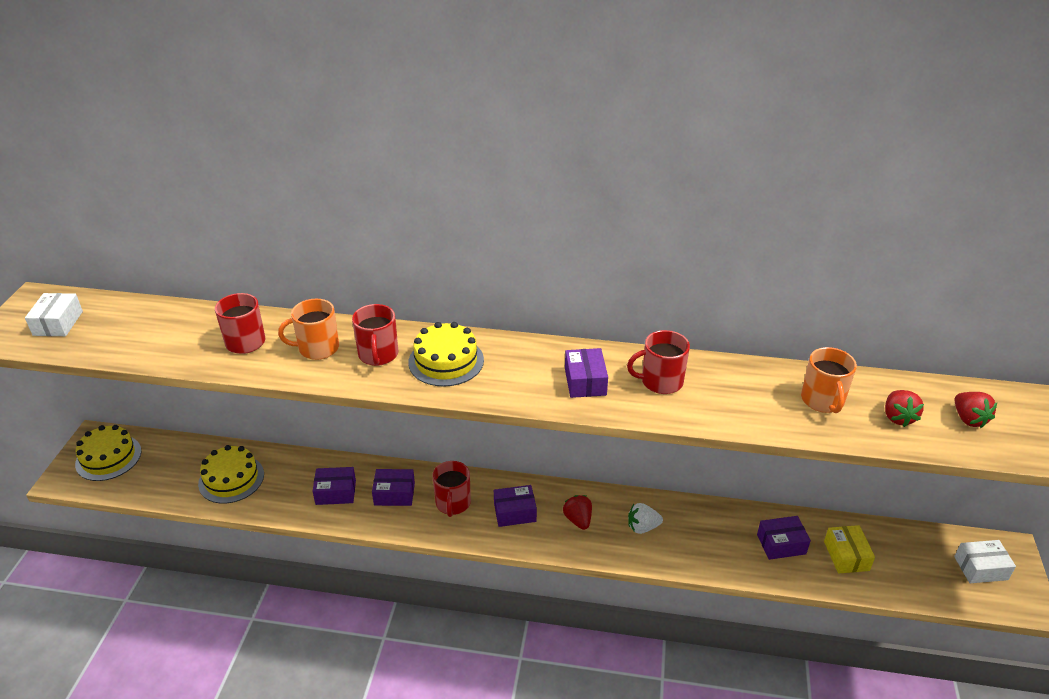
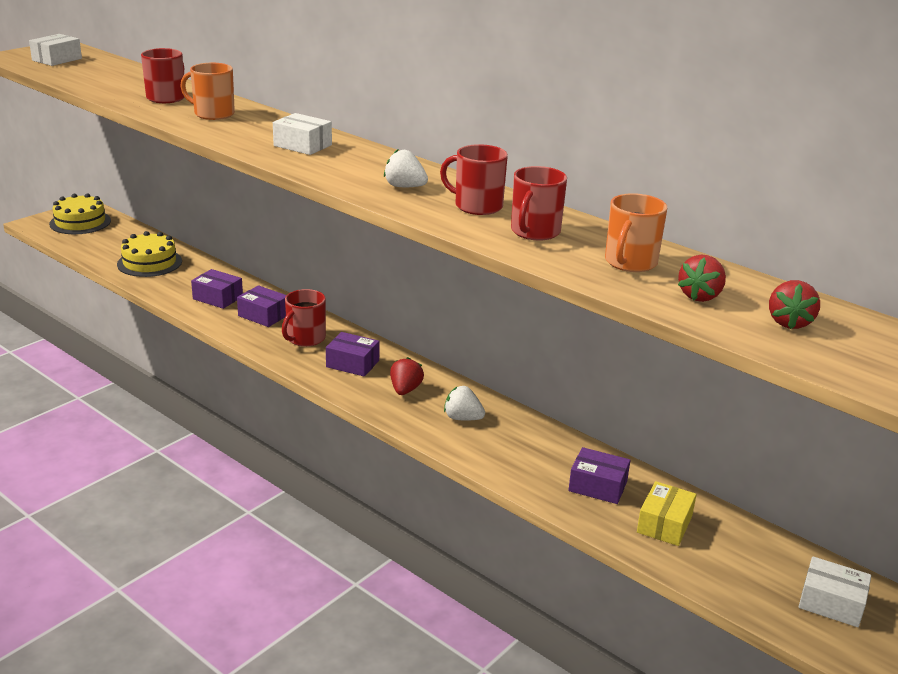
camera: 30 degrees right, 10 degrees down
(378, 355) = (253, 129): red mug -> red mug (534, 232)
(446, 361) = (302, 145): yellow cake -> white box
(585, 381) = (404, 187): purple box -> white strawberry

